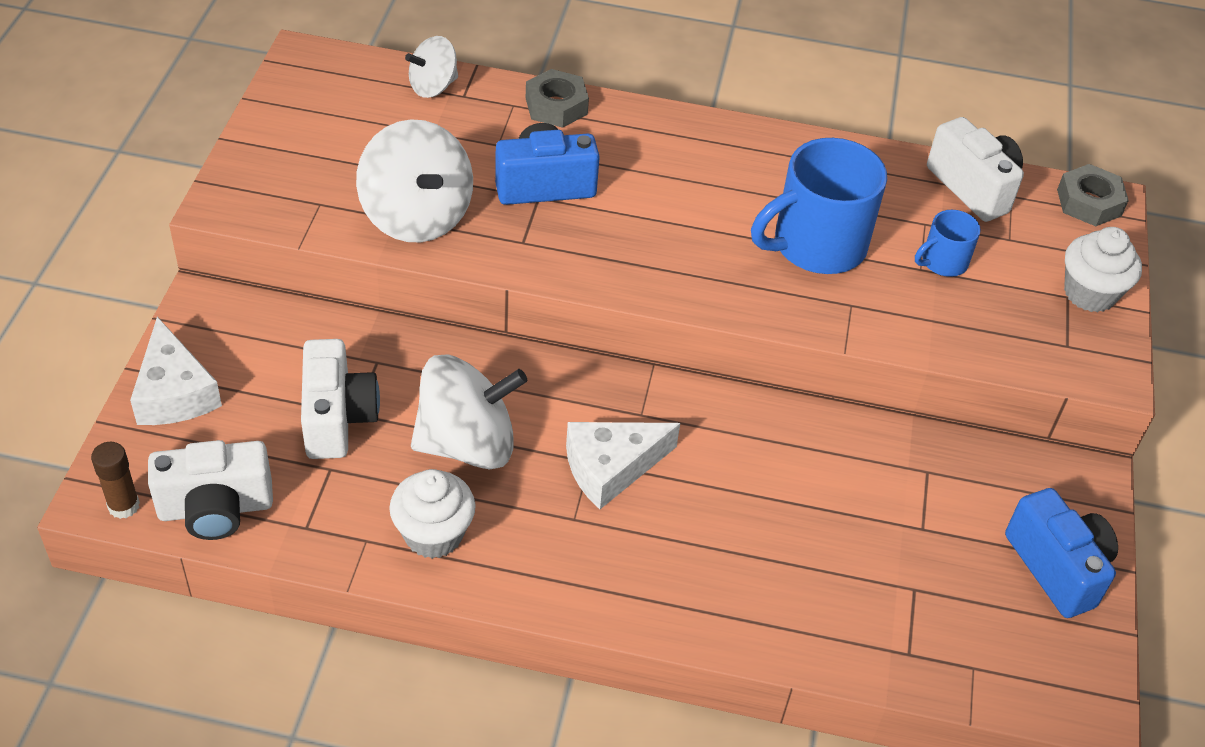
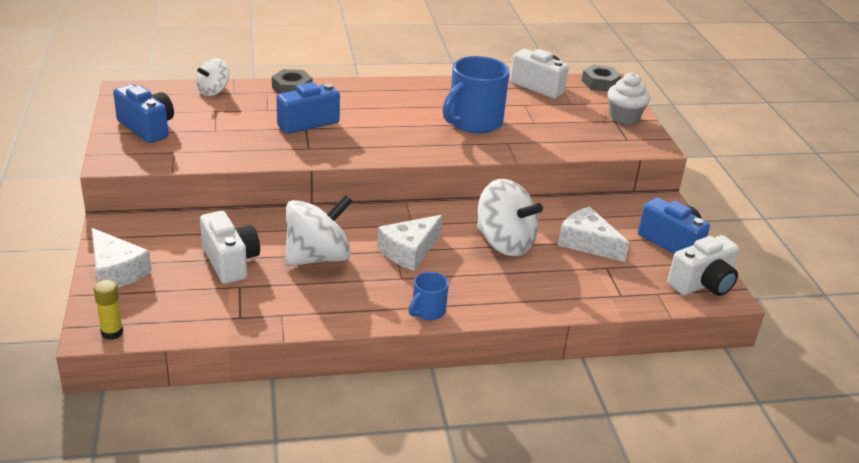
camera: 20 degrees left, 15 degrees down
(123, 506) = (112, 333): brown glue stick -> yellow glue stick
(216, 508) = (175, 321): white camera -> white camera (703, 284)
(303, 144) = (147, 128): none -> blue camera
(416, 216) = (237, 147): white spinning top -> white spinning top (504, 243)
(433, 534) = (322, 303): white cupcake -> none
(908, 529) = (587, 243): none -> white cheese
(942, 262) = (543, 118): blue mug -> blue mug (427, 311)

